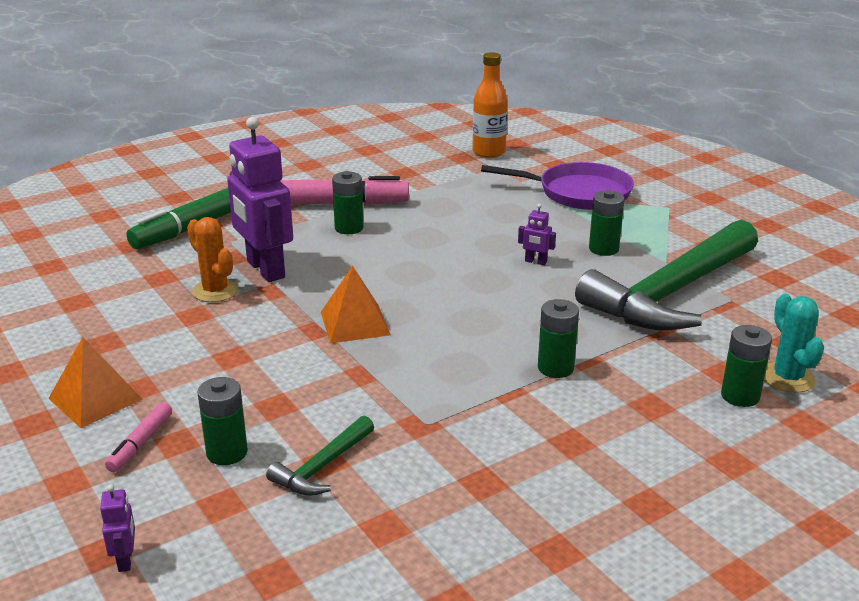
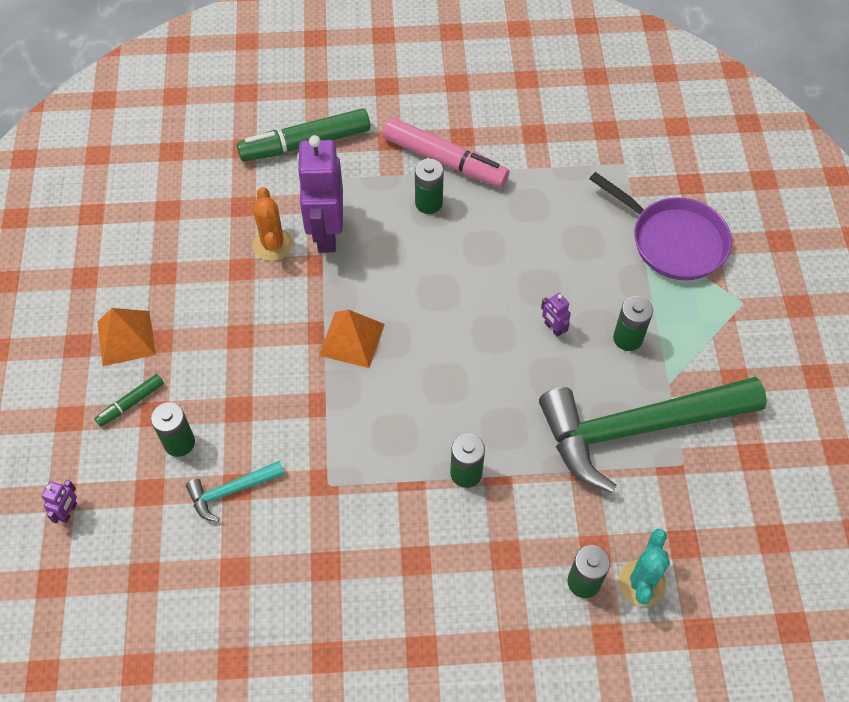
camera: 30 degrees right, 30 degrees up
(140, 443) = (131, 403): pink marker -> green marker
(323, 466) = (231, 491): green hammer -> turquoise hammer
(489, 152) = (638, 132): orange bottle -> none

